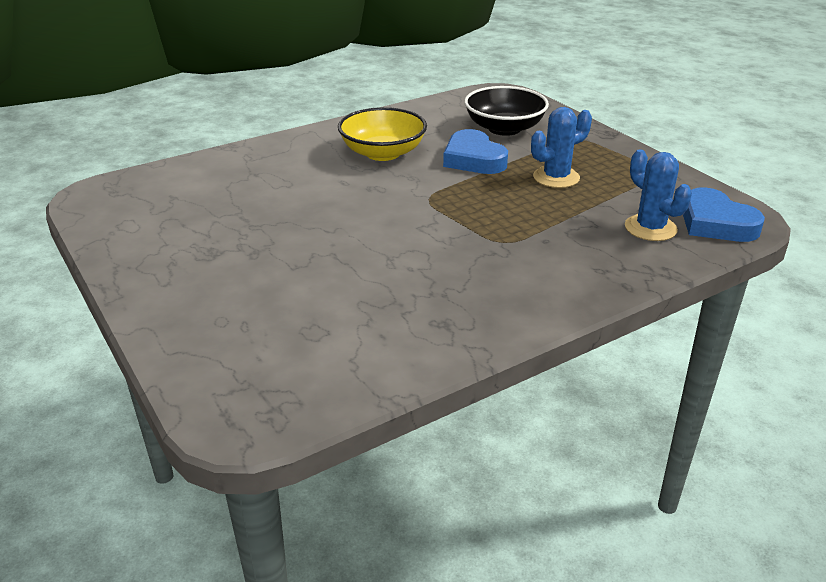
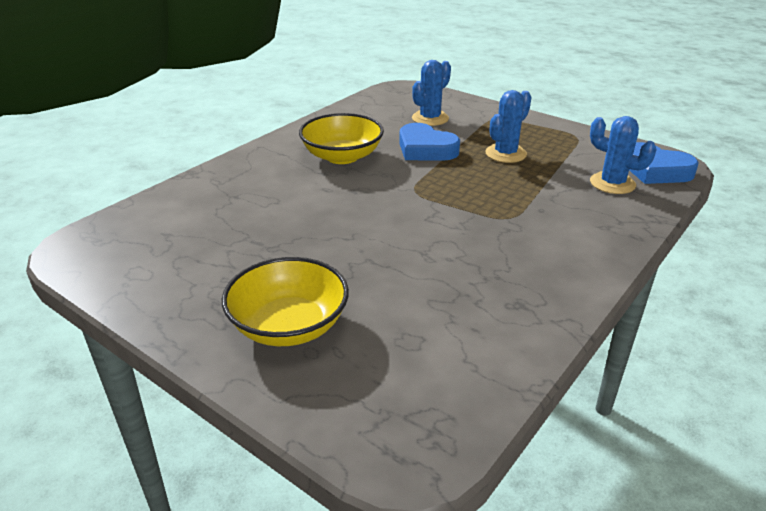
camera: 20 degrees left, 0 degrees up
(219, 295) = (289, 326): none -> yellow bowl
(504, 128) = (430, 118): black bowl -> blue cactus

